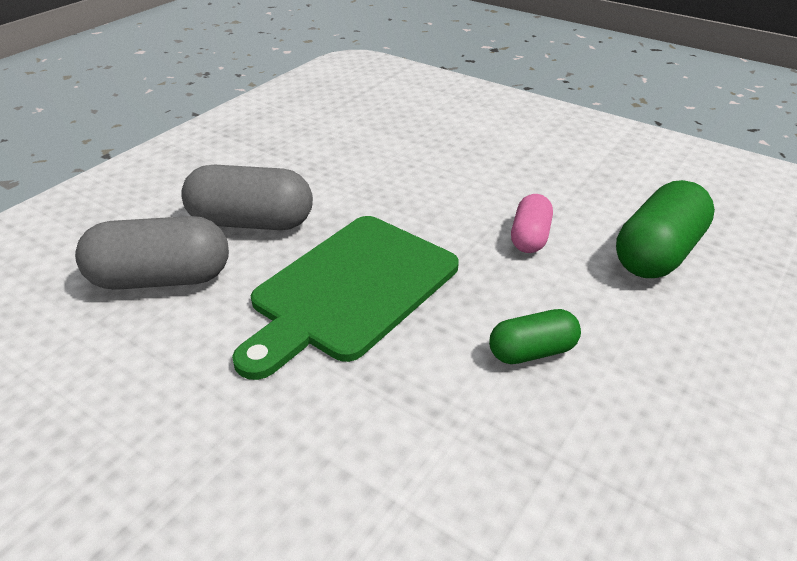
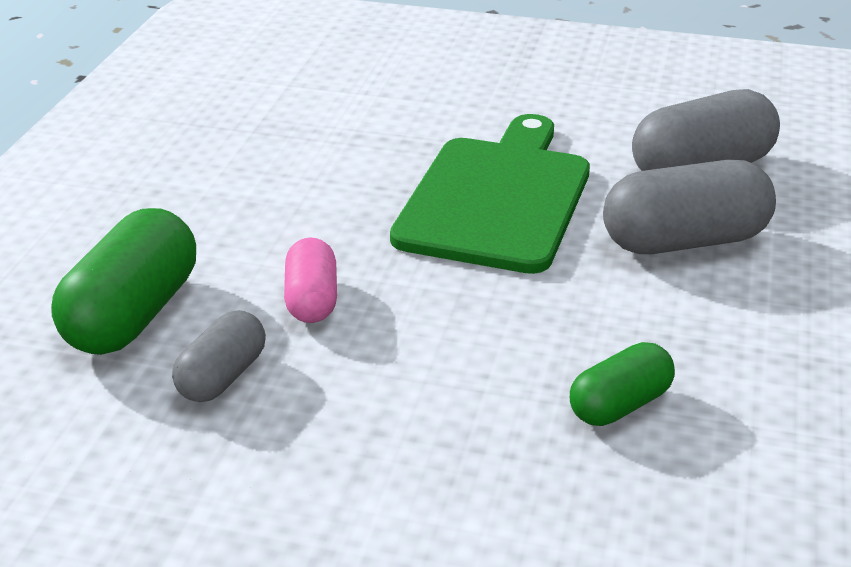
camera: 160 degrees right, 5 degrees down
(532, 351) = (284, 186): green capsule -> green capsule (620, 405)
(593, 203) = (222, 377): none -> grey capsule

